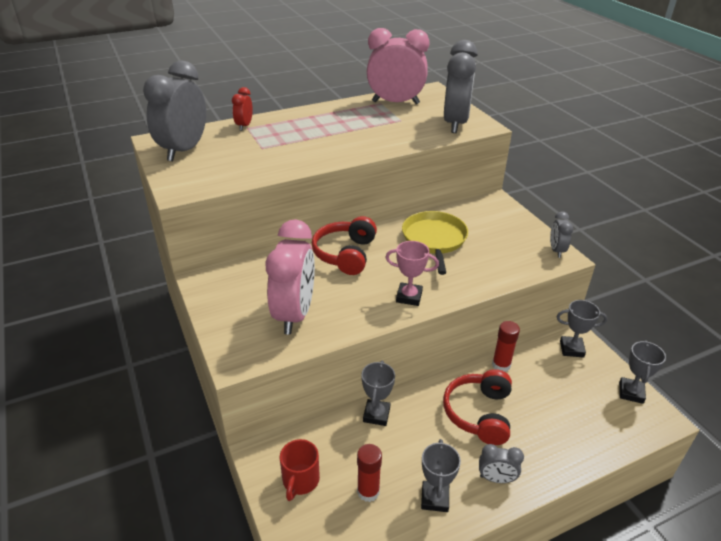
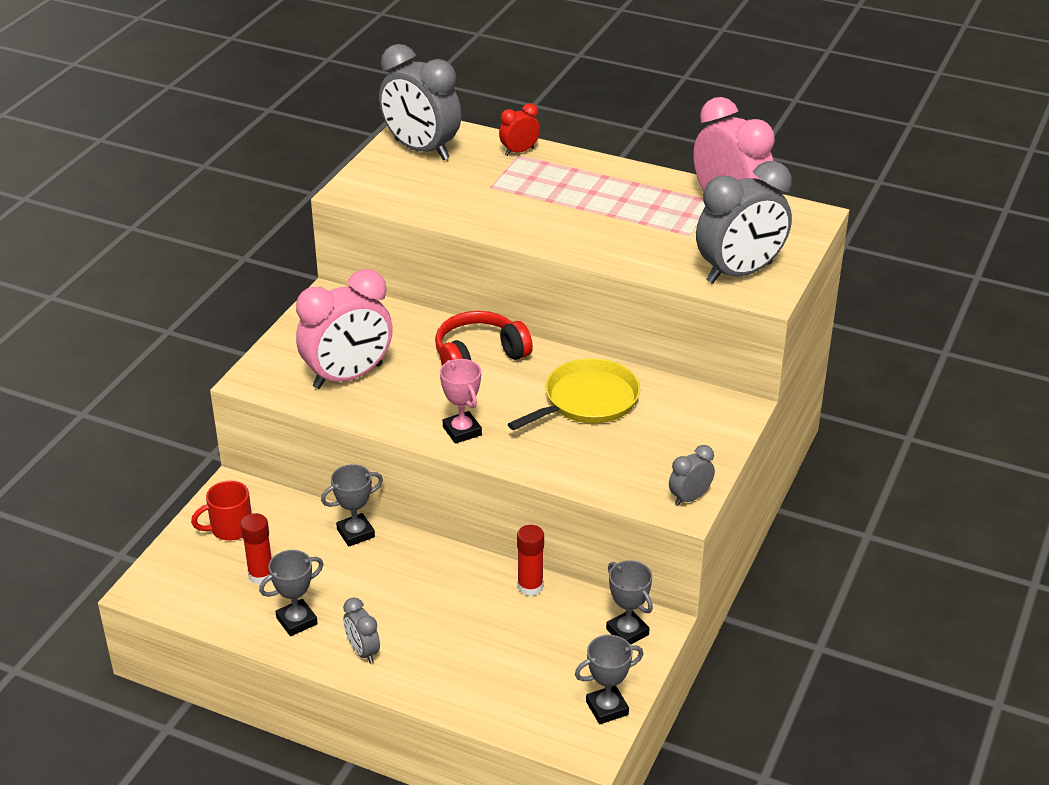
camera: 50 degrees right, 0 degrees up
(184, 150) = (421, 150): grey clock -> grey clock turned 120 degrees counterclockwise
(479, 413) = (437, 602): red headphones -> none

